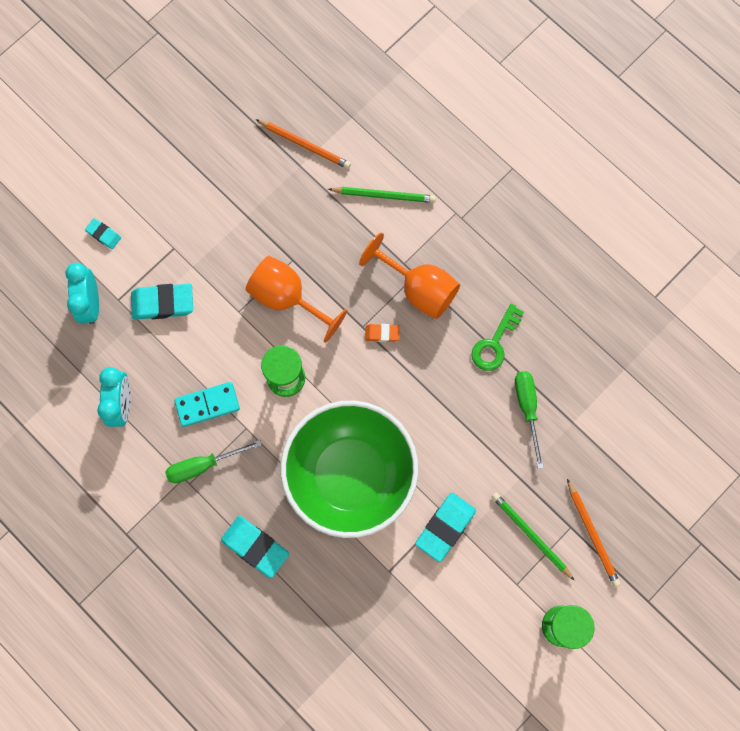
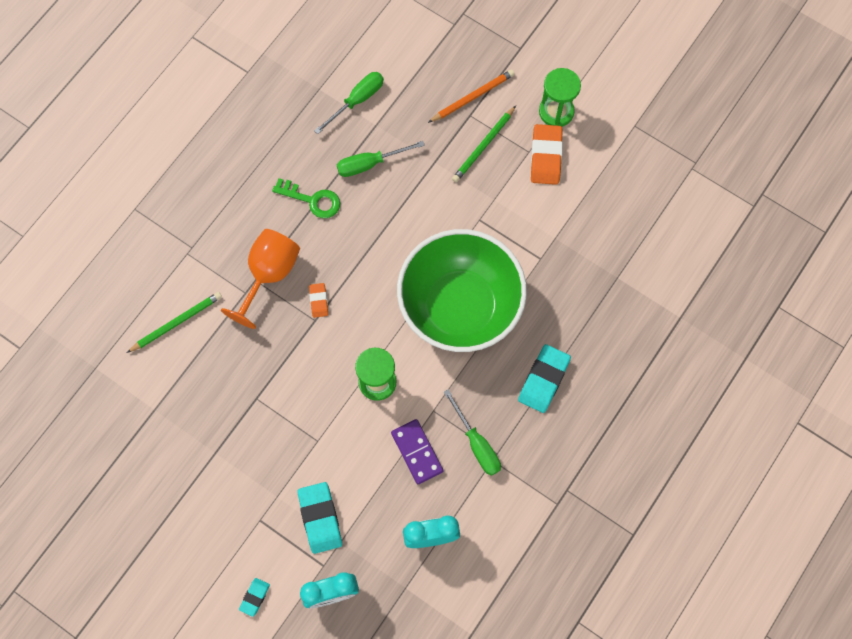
camera: 100 degrees left, 5 degrees down
(207, 404) = (417, 452): turquoise domino -> purple domino
(287, 298) = (296, 396): orange goblet -> none
(305, 145) = (131, 409): orange pencil -> none
(384, 195) = (177, 322): green pencil -> green pencil turned 60 degrees clockwise
(445, 527) = (491, 217): turquoise eraser -> none
(507, 602) = (546, 157): none -> orange eraser
(605, 407) = (357, 100): none -> green screwdriver

